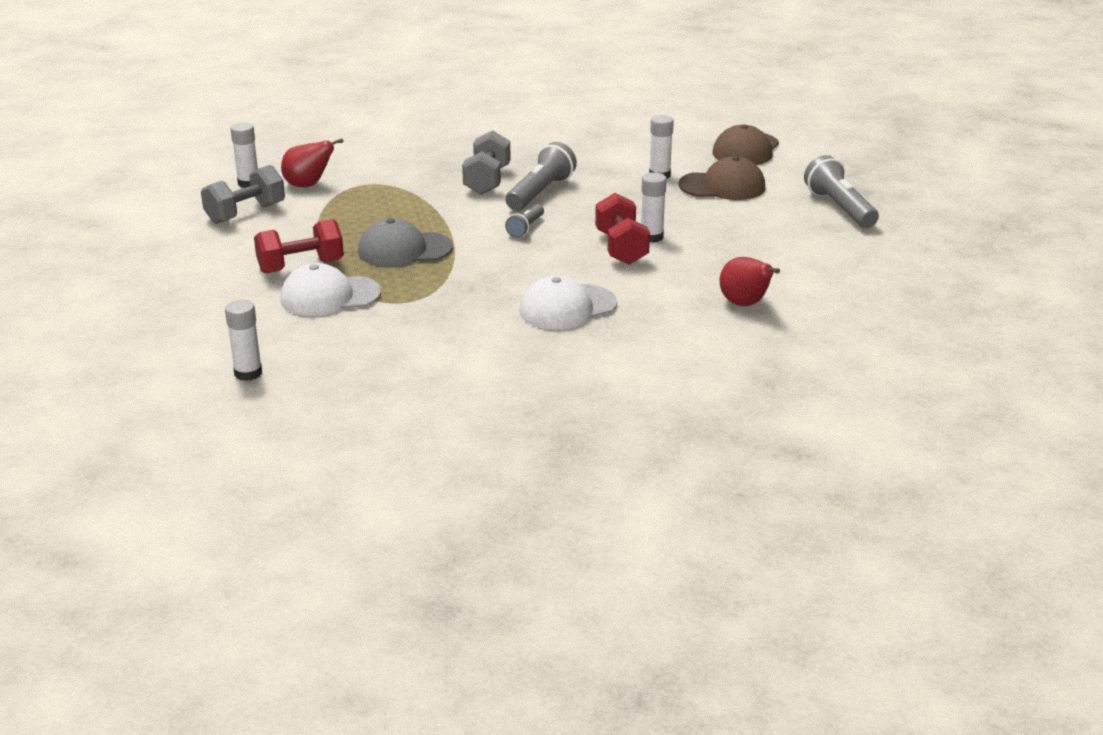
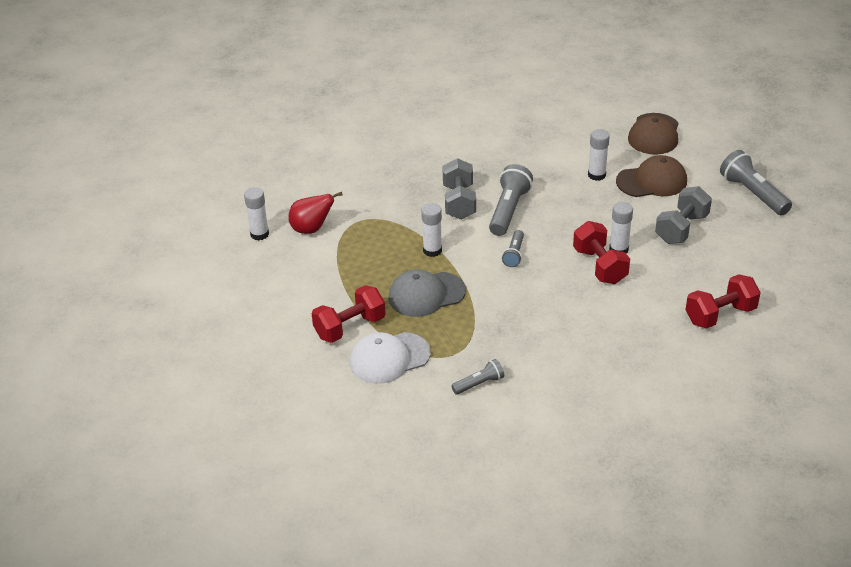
camera: 10 degrees left, 10 degrees up
(245, 213) = (274, 271): grey dumbbell -> grey dumbbell (681, 228)
(248, 373) = (363, 456): white glue stick -> white glue stick (432, 250)
(421, 329) = (479, 384): none -> grey flashlight
(567, 308) = (584, 341): white cap -> none
(745, 304) = (720, 315): red pear -> red dumbbell

